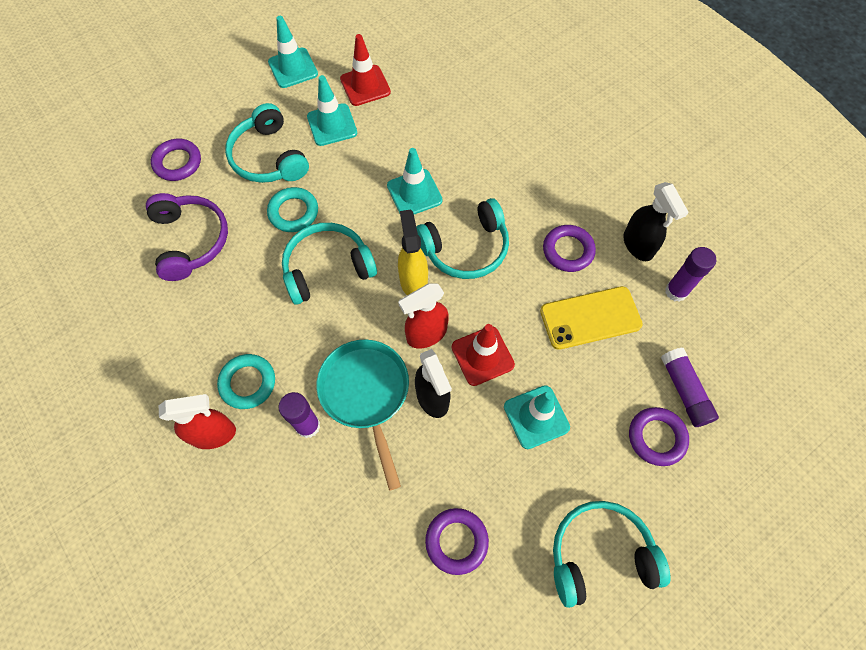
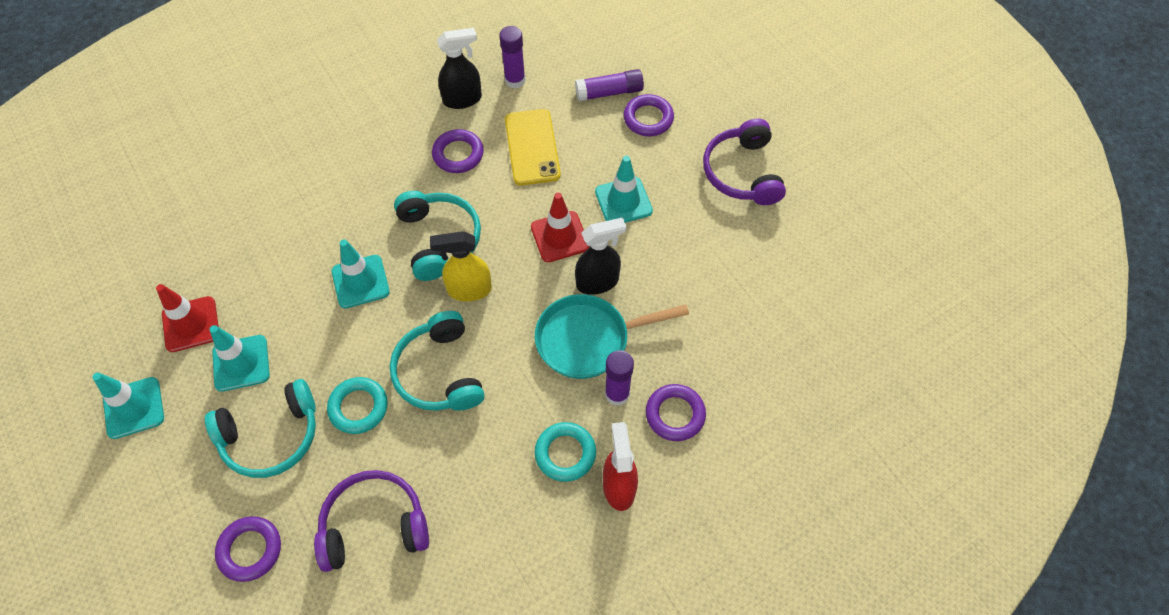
camera: 85 degrees left, 5 degrees down
(426, 334) = (531, 282): red spray bottle -> none
(456, 541) = (730, 273): purple ring -> purple ring (675, 414)
(599, 554) = (742, 172): turquoise headphones -> purple headphones

